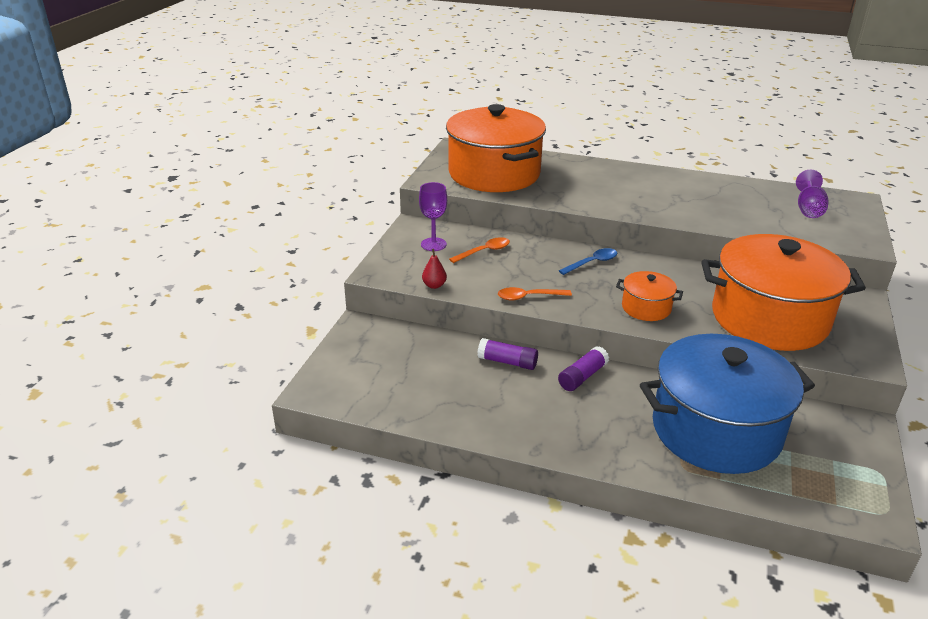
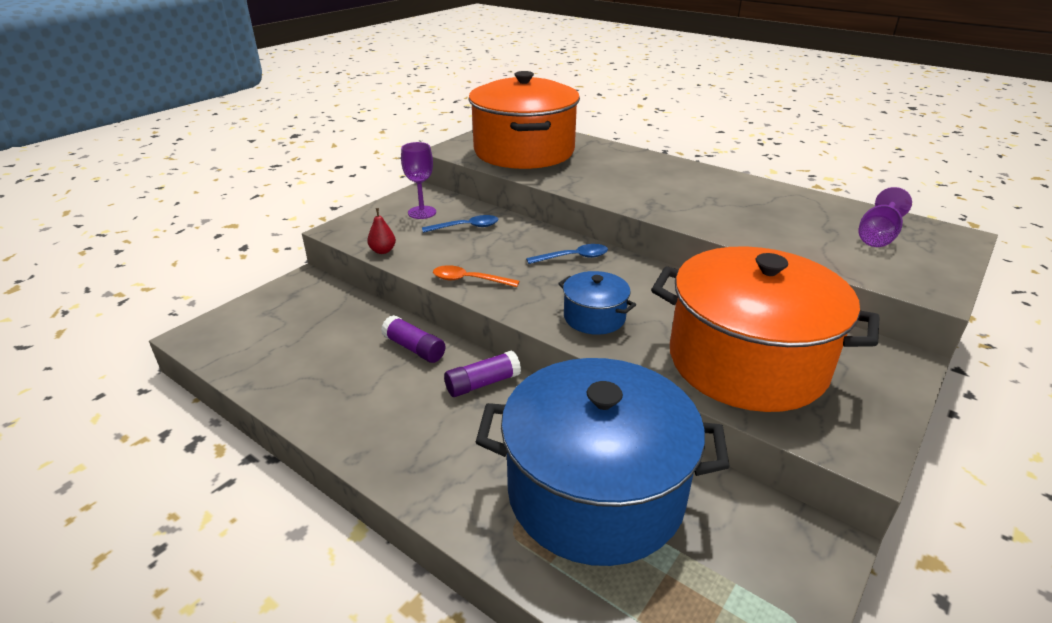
camera: 20 degrees right, 0 degrees up
(484, 251) = (466, 227): orange spoon -> blue spoon
(646, 308) = (594, 317): orange pot -> blue pot

